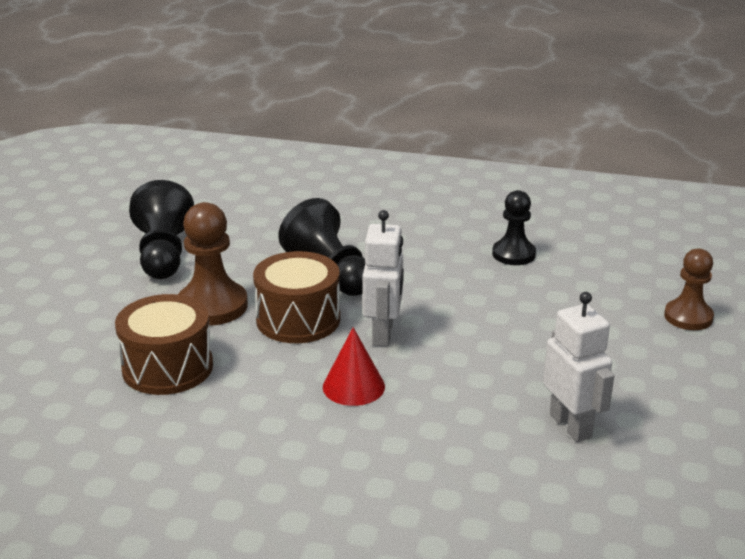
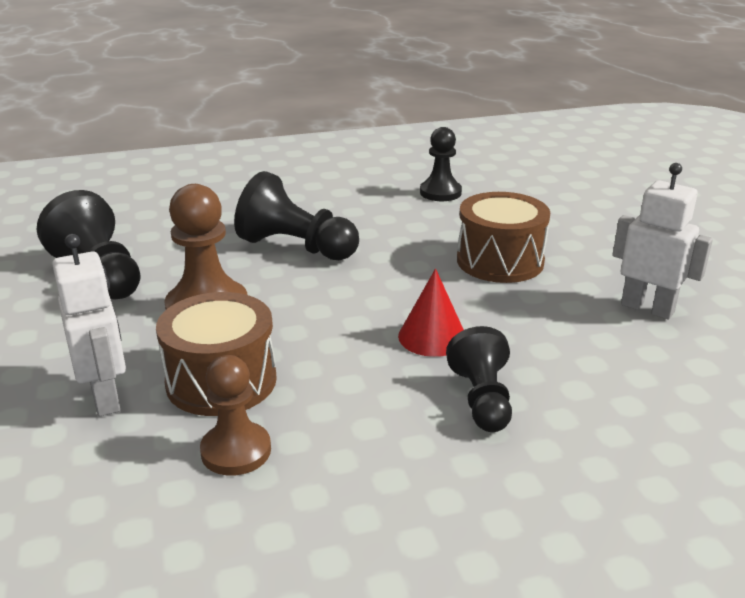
camera: 30 degrees left, 0 degrees up
(298, 319) = (311, 295): brown drum -> brown drum (500, 261)
(334, 450) = (482, 400): none -> black pawn
(383, 334) = (406, 284): white robot -> white robot (106, 397)
(688, 317) = (625, 203): brown pawn -> brown pawn (236, 451)

